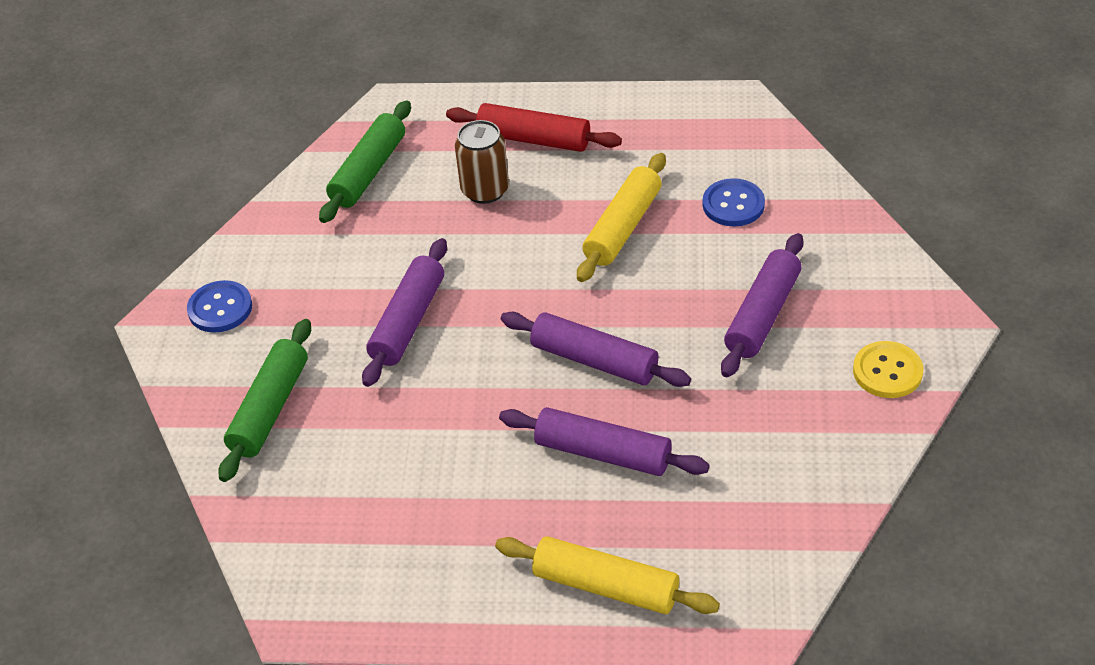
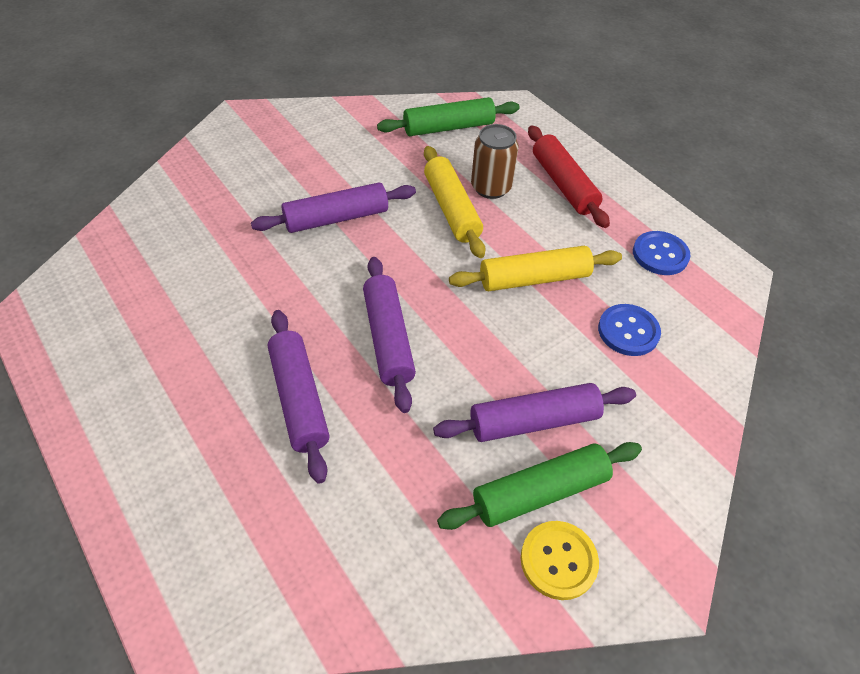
camera: 45 degrees right, 5 degrees up
(220, 308) = (273, 131): blue button -> blue button (660, 254)
(270, 409) = (206, 198): green rolling pin -> green rolling pin (540, 492)
(606, 586) = (161, 483): yellow rolling pin -> yellow rolling pin (451, 209)

